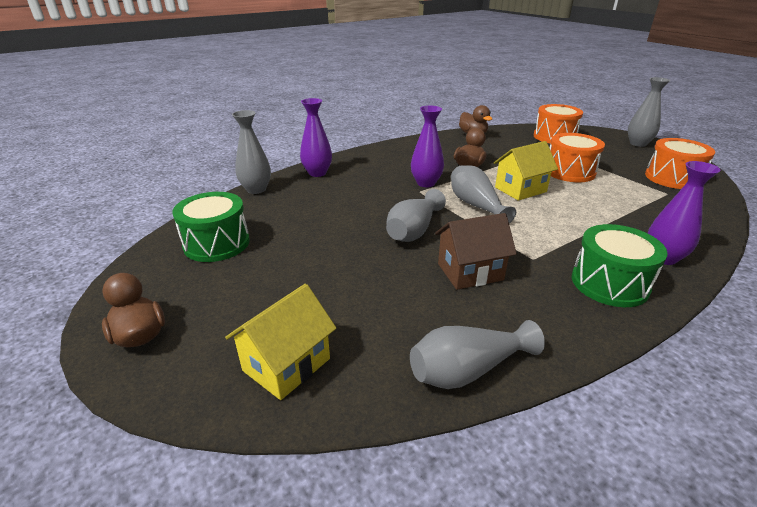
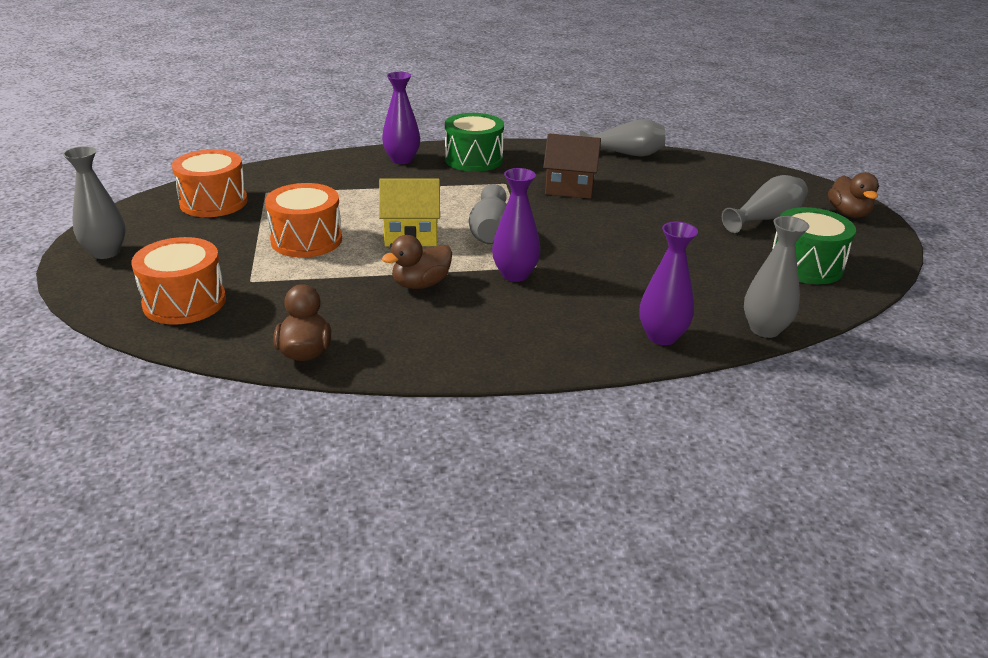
camera: 155 degrees left, 0 degrees up
(286, 364) = (737, 179): yellow house -> none
(413, 230) = (587, 227): grey vase -> grey vase (766, 219)

